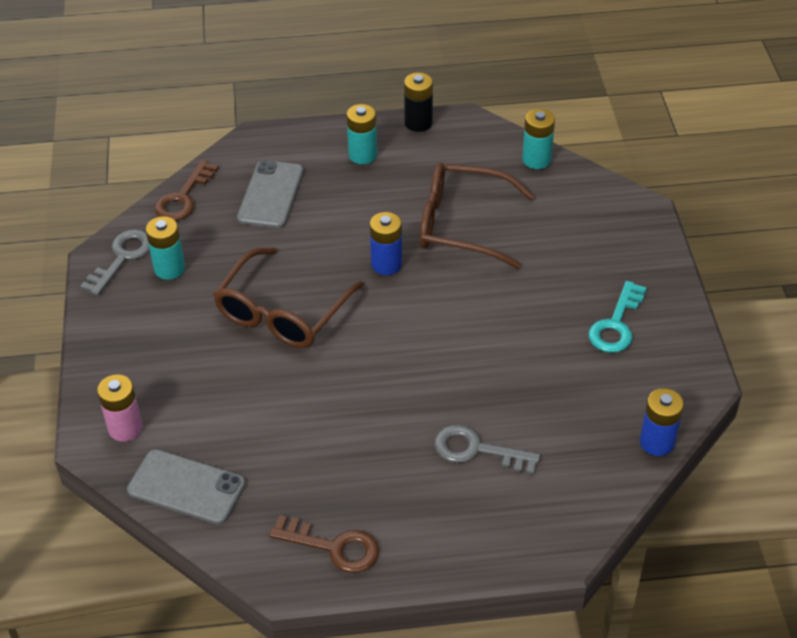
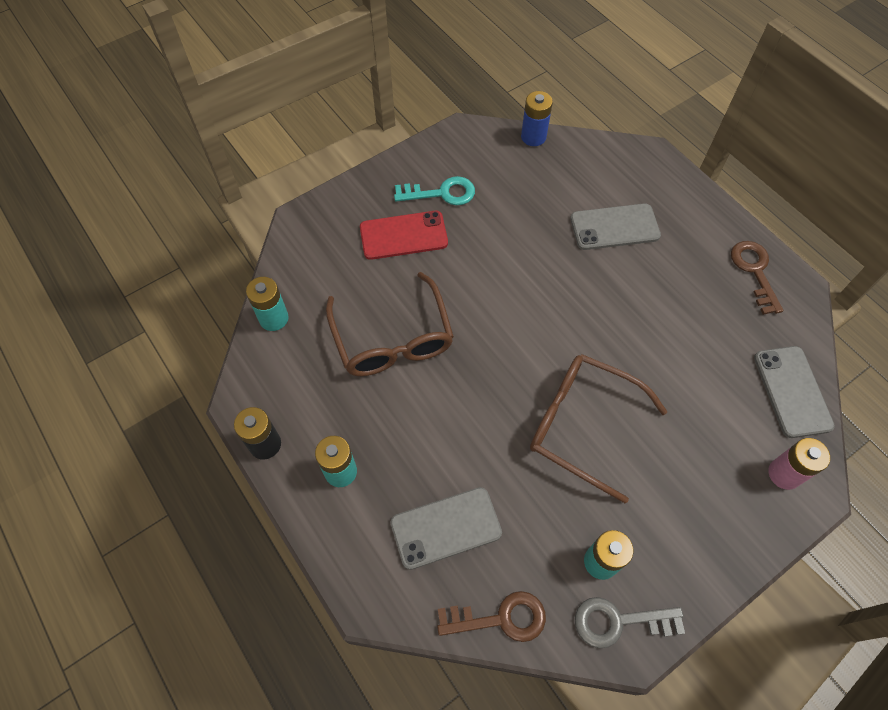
camera: 120 degrees left, 15 degrees up
(283, 312) = (582, 425): brown glasses -> brown glasses turned 150 degrees counterclockwise
(386, 264) = (475, 373): blue battery -> none
(477, 450) = (614, 227): grey key -> grey phone
(576, 274) = (403, 235): none -> red phone

